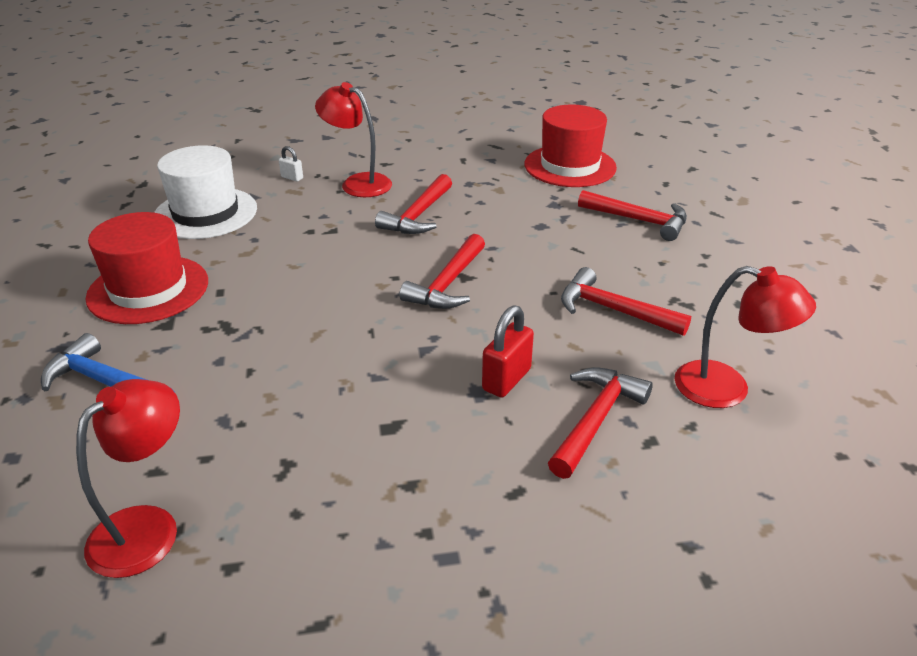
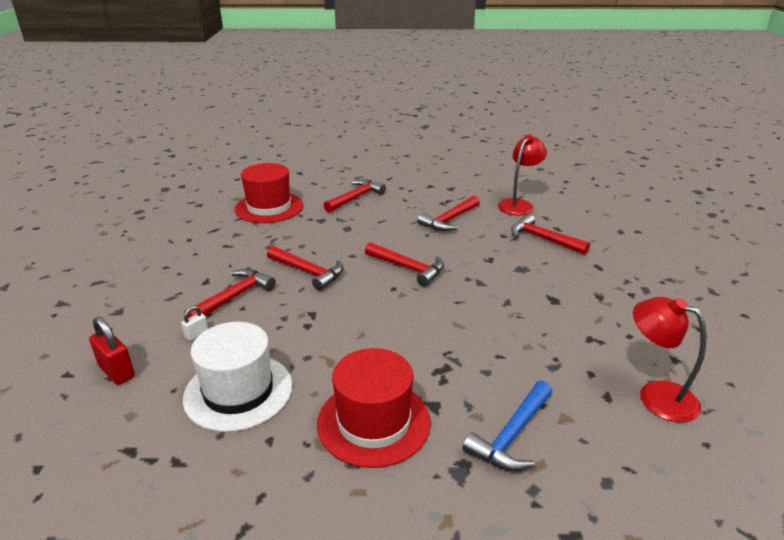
camera: 80 degrees left, 5 degrees down
(358, 183) = (234, 297): red lamp -> red hammer
(506, 379) = (511, 259): red padlock -> red padlock (117, 371)

